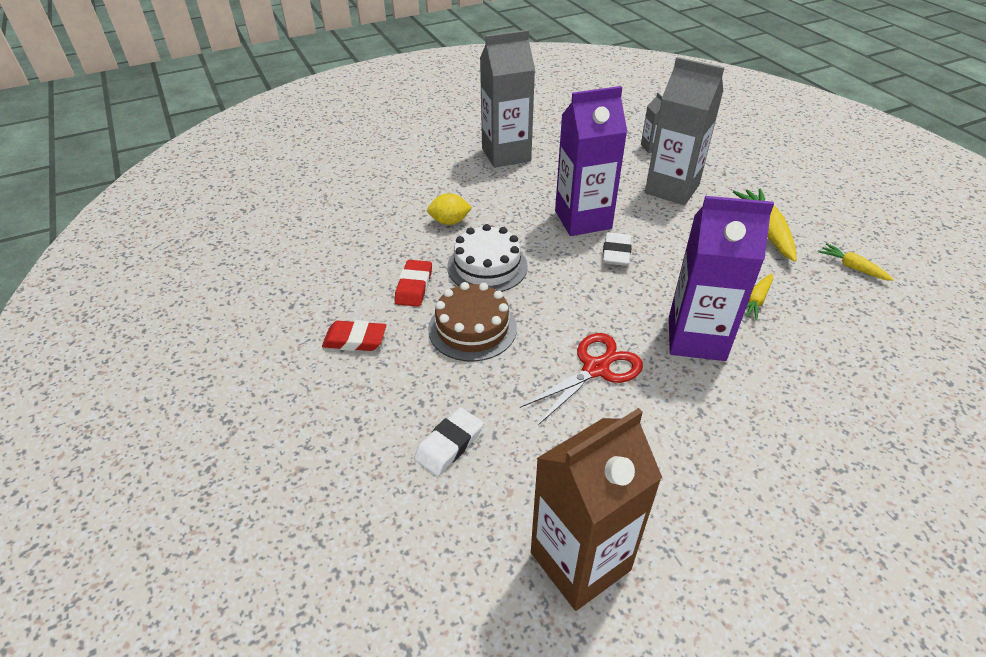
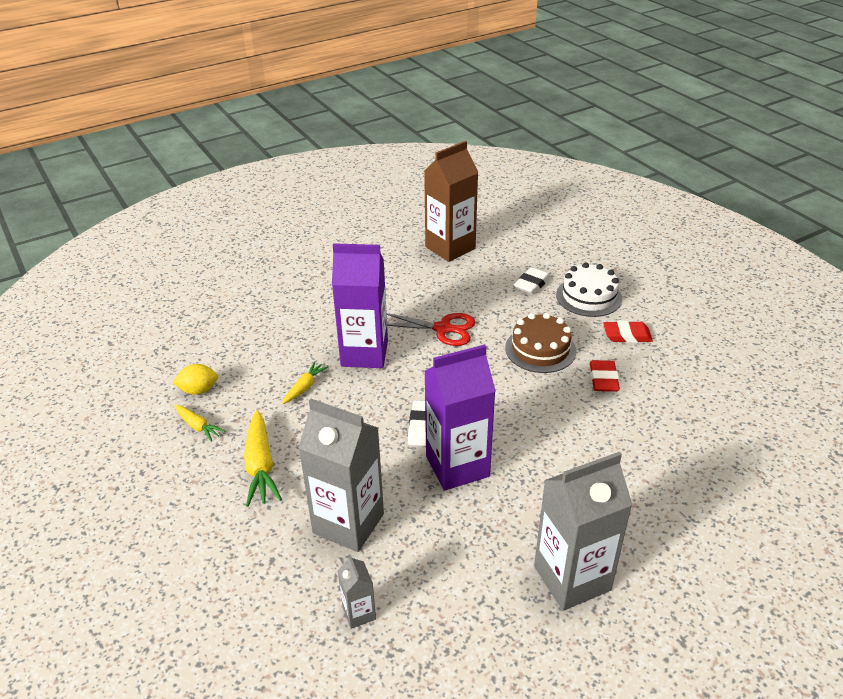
camera: 175 degrees right, 5 degrees down
(449, 222) = (602, 453): yellow lemon -> yellow lemon (199, 390)
(487, 266) = (545, 403): white cake -> white cake (589, 296)
(595, 369) = (443, 329): red scissors -> red scissors turned 120 degrees counterclockwise

